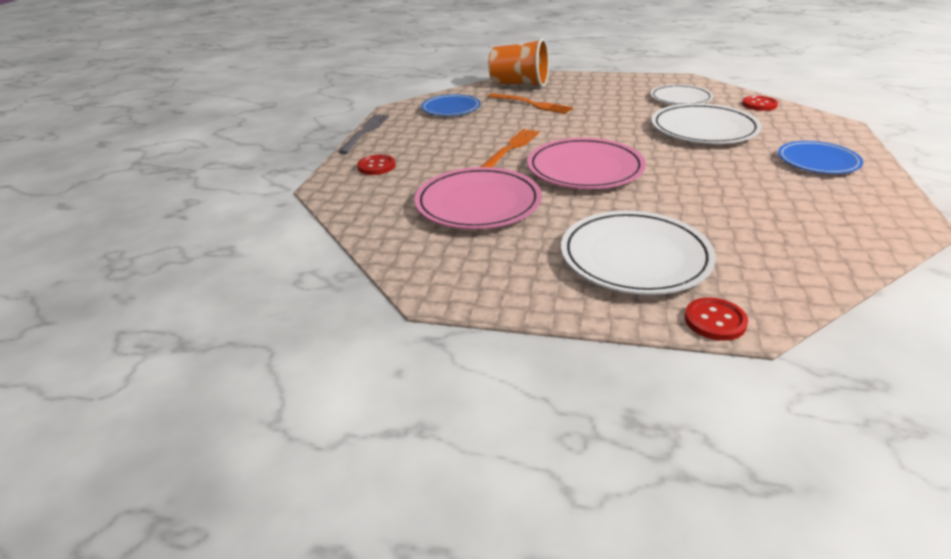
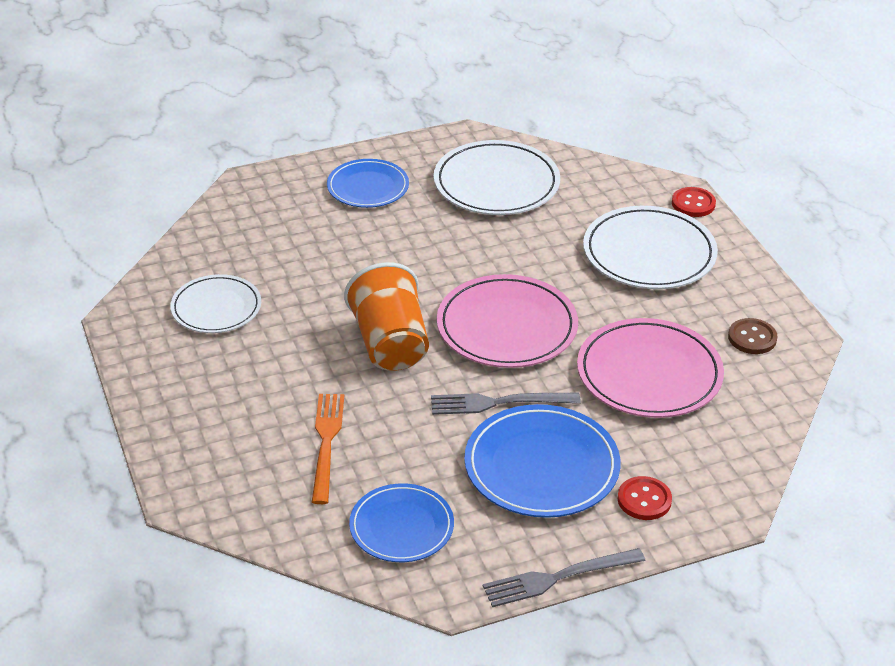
camera: 125 degrees left, 5 degrees up
(443, 147) = (541, 466): none -> blue plate
(465, 264) = (752, 338): none -> brown button
(511, 148) = (498, 403): orange fork -> grey fork
(519, 84) = (237, 494): orange cup -> orange cup (390, 344)
(703, 129) = (324, 269): white plate -> white plate (496, 183)
(759, 105) = (206, 241): red button -> none

